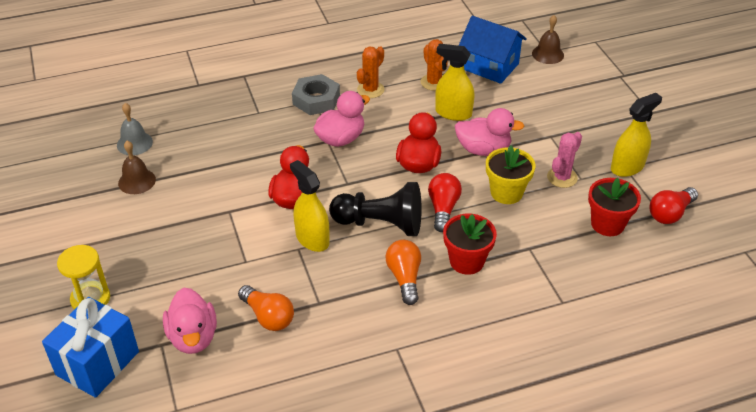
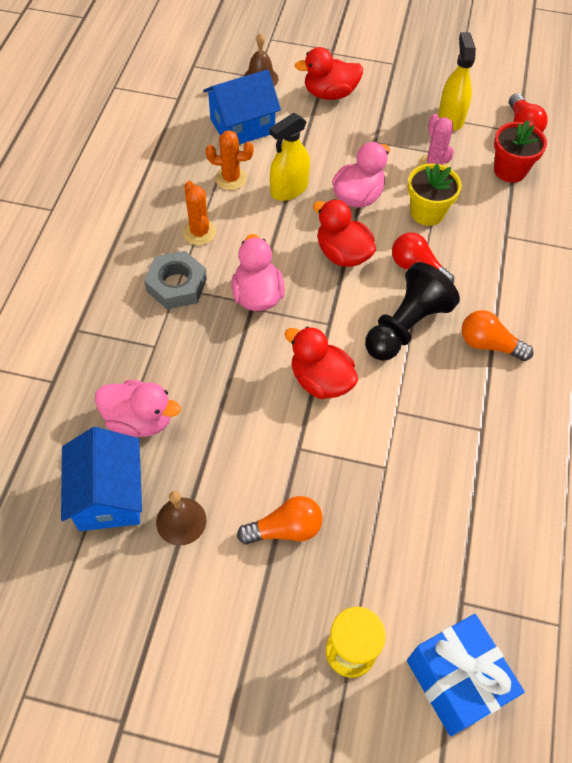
camera: 60 degrees left, 15 degrees up
(134, 143) = (109, 495): grey bell -> blue house
(193, 337) = (467, 566): pink duck -> pink duck (139, 420)
(268, 317) = (476, 483): orange light bulb -> orange light bulb (285, 529)
(312, 239) = (390, 393): yellow spray bottle -> none
(466, 261) = (495, 288): red flower pot -> none
(574, 93) = (330, 94): none -> red duck

